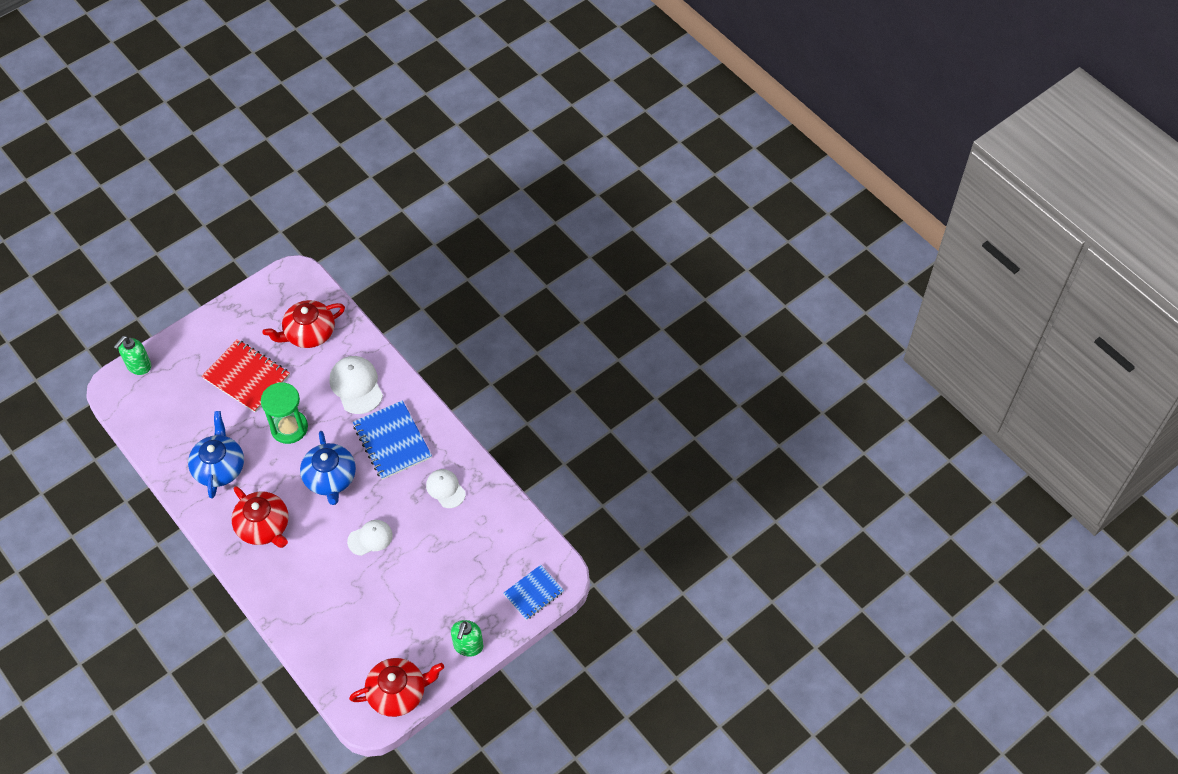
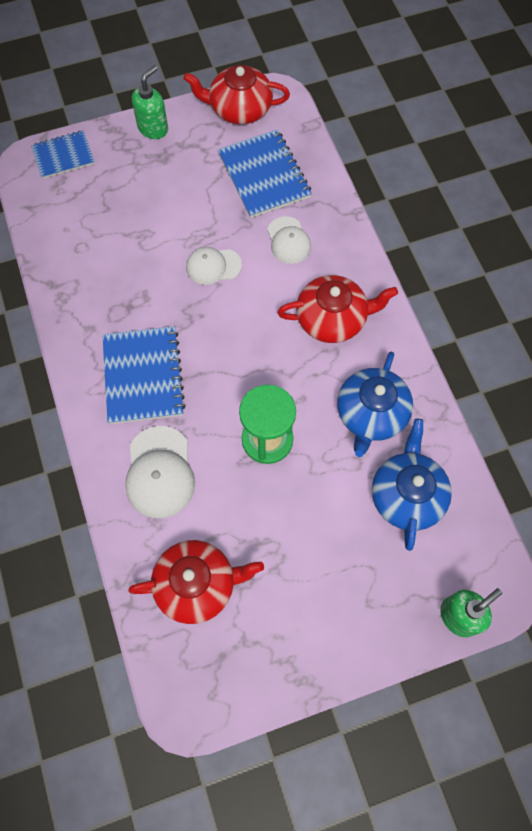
camera: 160 degrees left, 10 degrees up
(247, 377) = (305, 540): red notebook -> none
(264, 526) = (332, 319): red teapot -> red teapot turned 105 degrees clockwise
(330, 478) = (236, 353): blue teapot -> blue teapot (407, 494)
(354, 632) = (264, 175): none -> blue notebook
(445, 489) = (105, 295): white cap -> white cap (288, 240)

